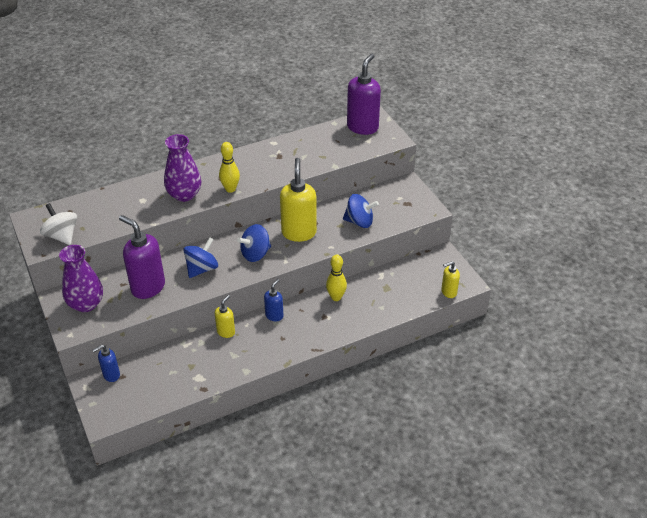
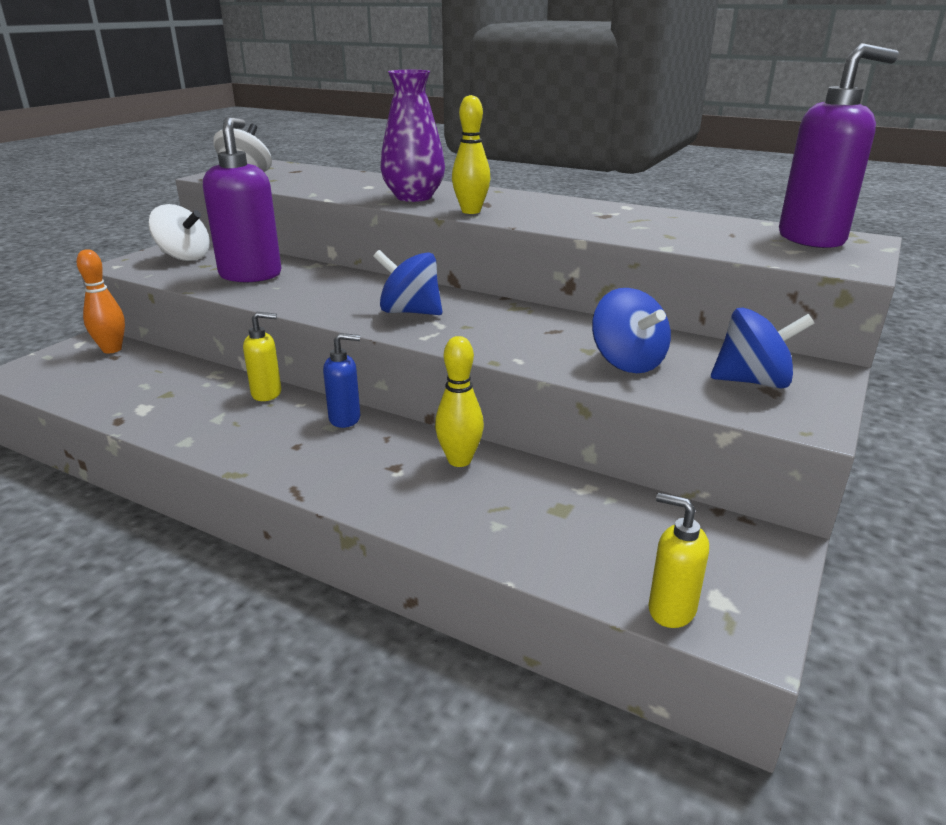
camera: 55 degrees right, 15 degrees down
(86, 304) = (184, 257): purple vase -> white spinning top
(111, 375) = (112, 349): blue soap dispenser -> orange bowling pin
(202, 269) = (328, 291): blue spinning top -> blue spinning top (753, 382)
(299, 232) = (510, 325): yellow soap dispenser -> none

